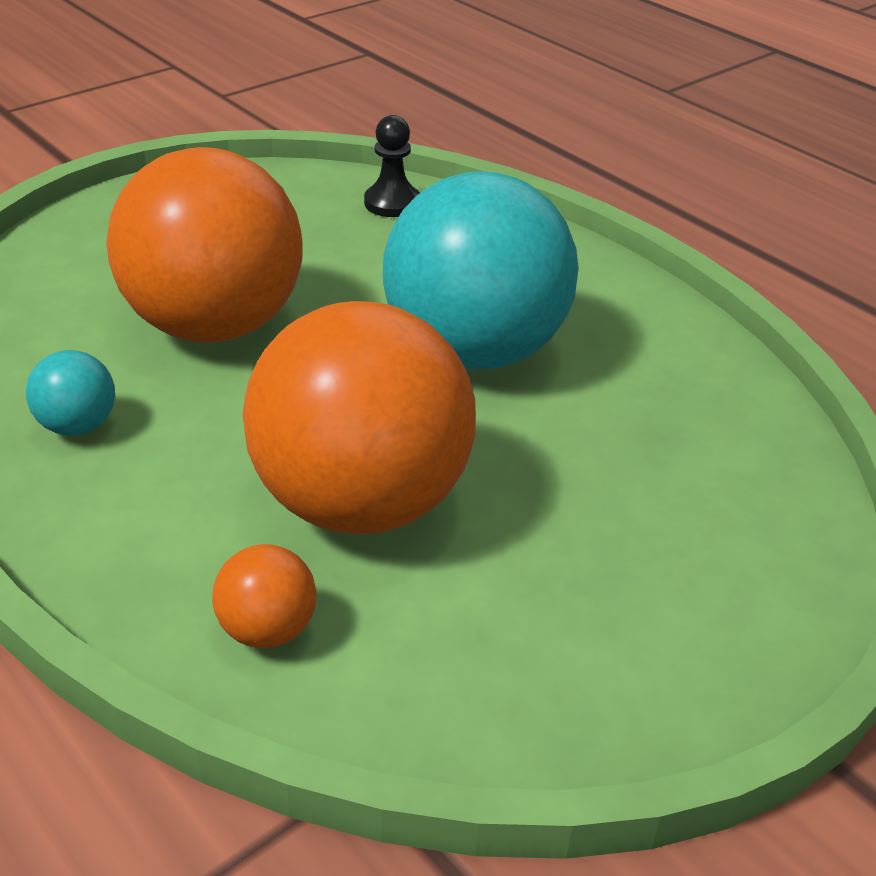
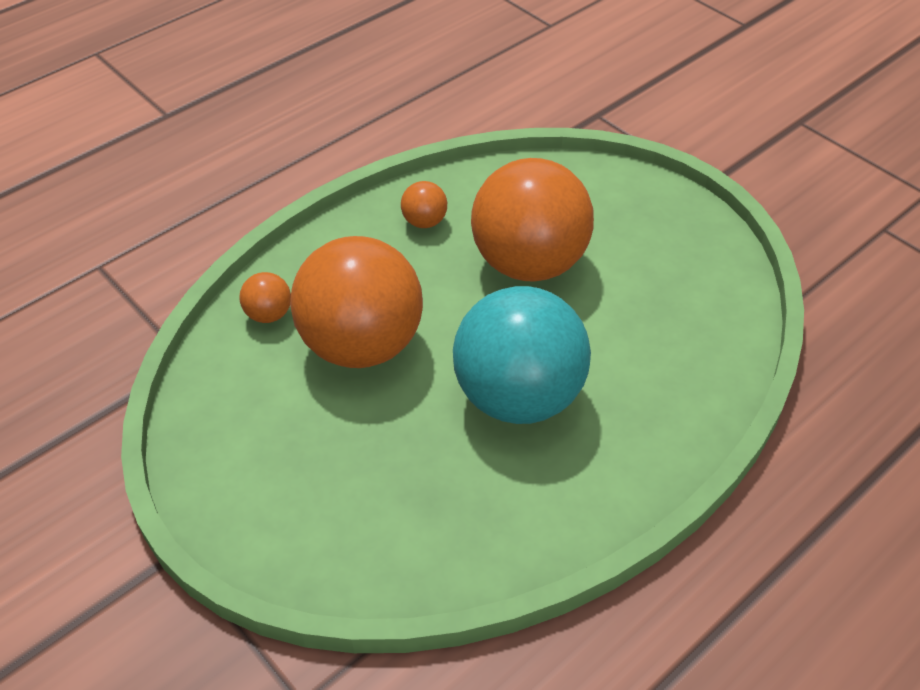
camera: 90 degrees right, 10 degrees up
(78, 426) = (424, 222): turquoise ball -> orange ball
(392, 203) = (717, 343): black pawn -> none

